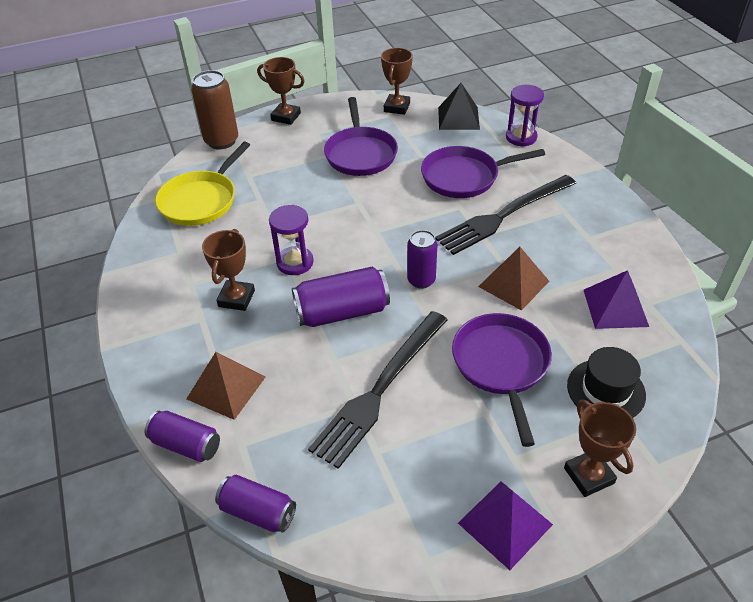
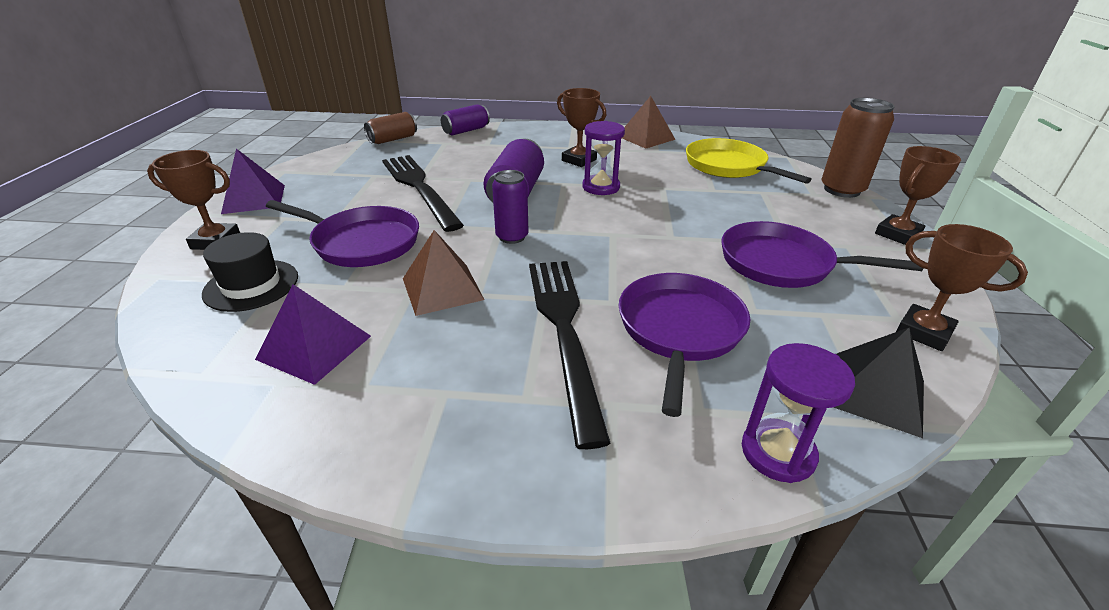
camera: 115 degrees right, 10 degrees down
(226, 387) = (494, 145): brown pyramid -> brown pyramid (646, 137)
(258, 512) = (393, 139): purple can -> brown can

